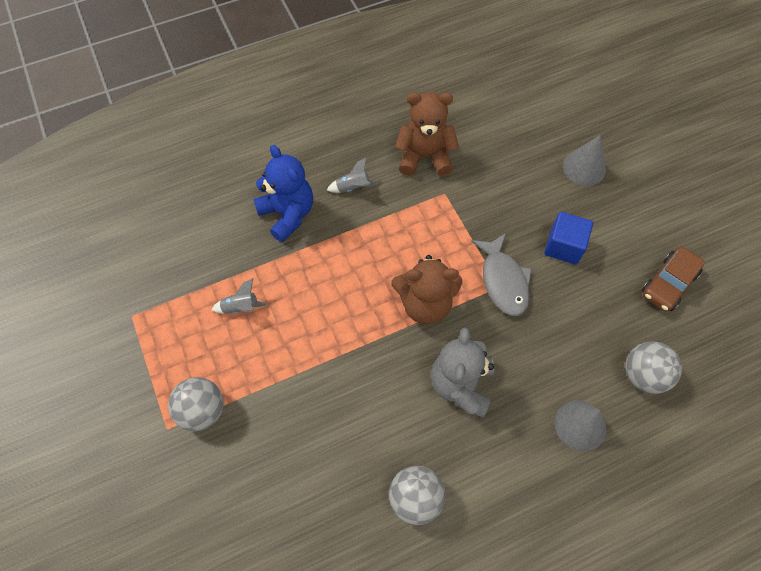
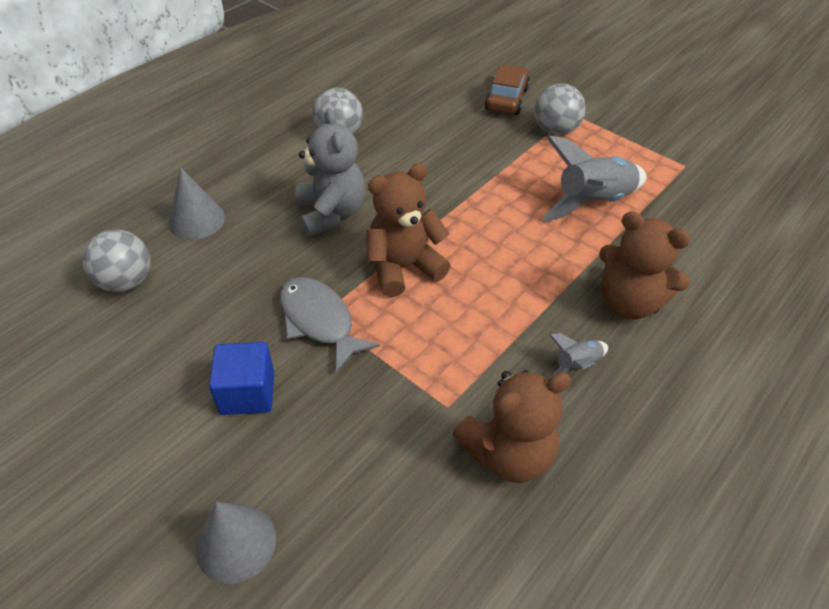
camera: 155 degrees right, 15 degrees down
(241, 307) = (592, 202): grey rocket -> grey rocket, size x2.06
(287, 214) = (629, 302): blue teddy bear -> brown teddy bear
(668, 284) = (87, 395): brown car -> brown car (506, 99)

